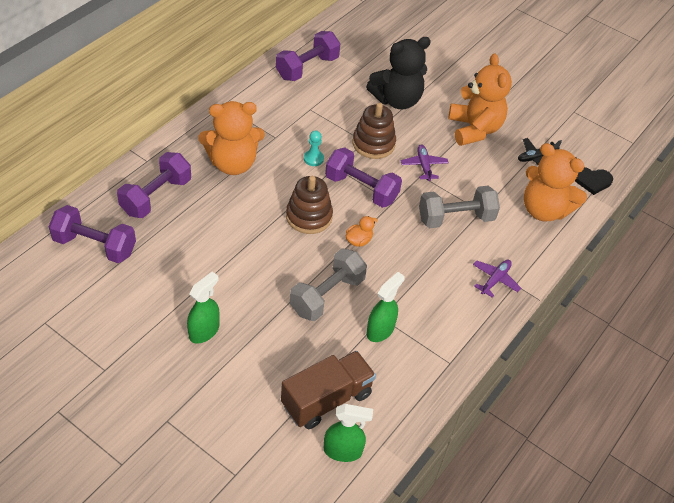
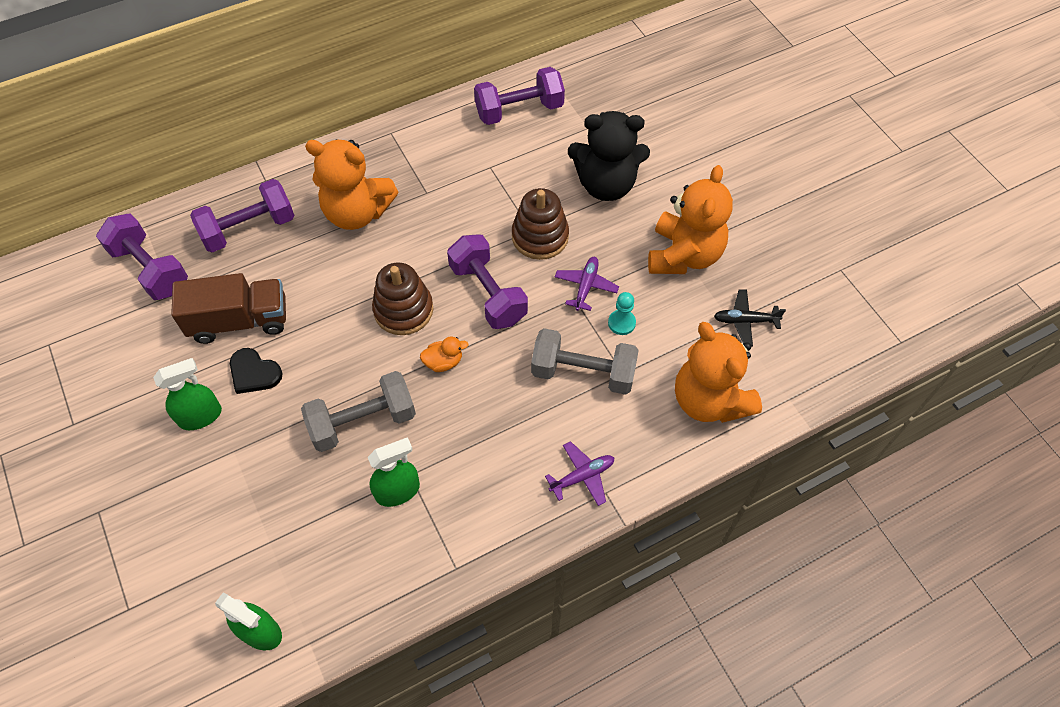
camera: 30 degrees right, 10 degrees up
(313, 159) = (454, 235): turquoise pawn -> turquoise pawn (621, 323)
(326, 399) = (282, 557): brown truck -> brown truck (239, 321)
(592, 181) = (804, 380): black heart -> black heart (254, 373)

